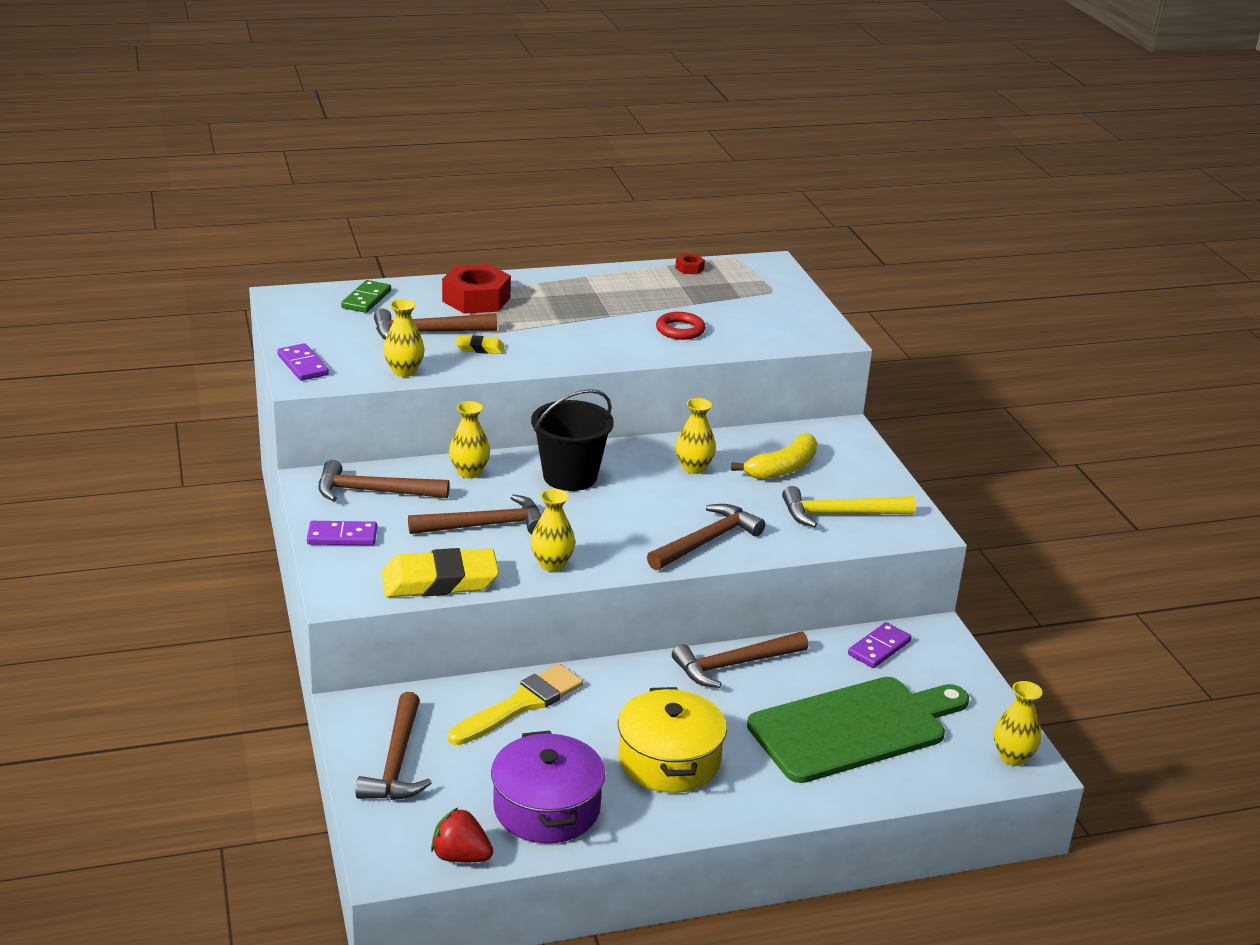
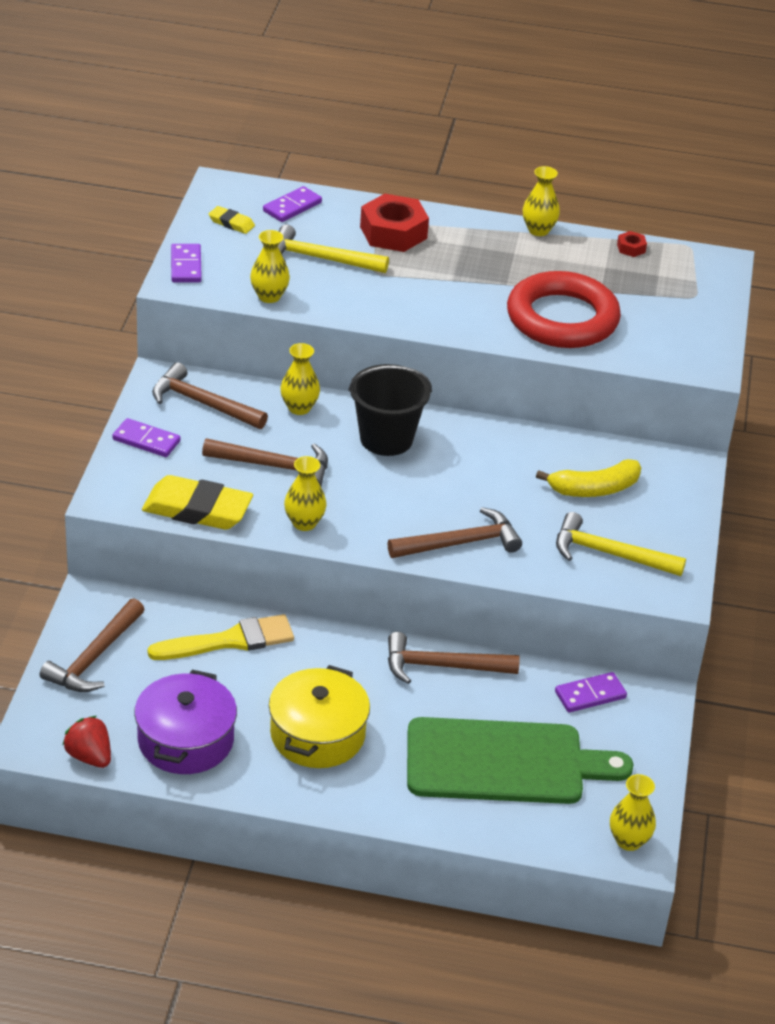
camera: 25 degrees right, 10 degrees up
(366, 299) = (292, 207): green domino -> purple domino
(427, 332) = (320, 259): brown hammer -> yellow hammer
(480, 348) = (355, 289): yellow eraser -> yellow eraser (231, 223)
(680, 330) = (562, 318): red ring -> red ring, size x2.23
(694, 468) = (508, 463): yellow vase -> yellow vase (538, 230)

